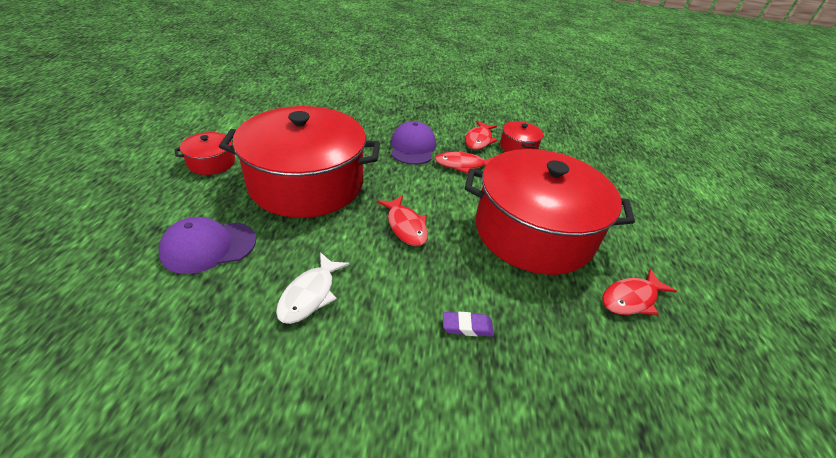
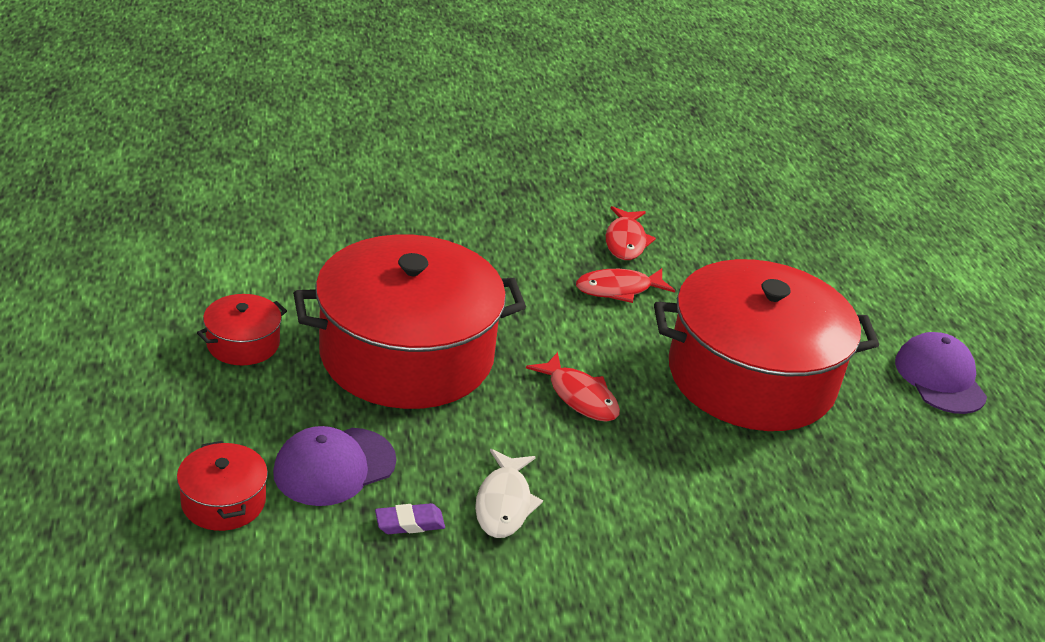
camera: 15 degrees left, 5 degrees down
(413, 147) = (531, 270): purple cap -> purple cap (940, 378)
(467, 326) = (709, 507): purple eraser -> purple eraser (409, 523)
(518, 147) = (689, 245): red pot -> red pot (223, 501)
(631, 299) = (892, 443): red fish -> none

